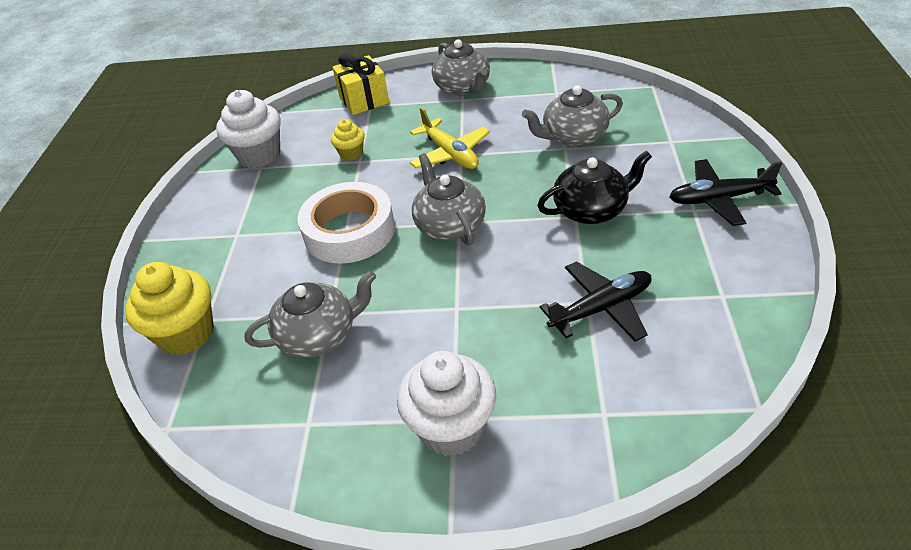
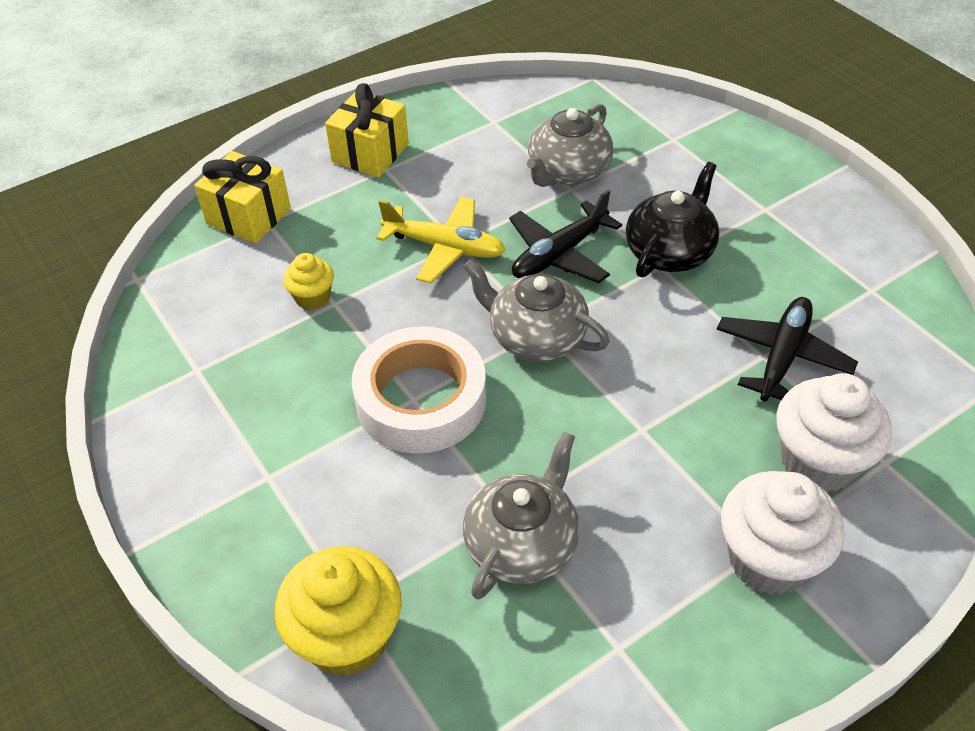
camera: 40 degrees left, 5 degrees up
(259, 155) = (176, 354): white cupcake -> white cupcake (818, 462)
(463, 87) = (370, 153): grey teapot -> yellow gift
(719, 199) = (777, 188): black plane -> black plane (559, 254)

